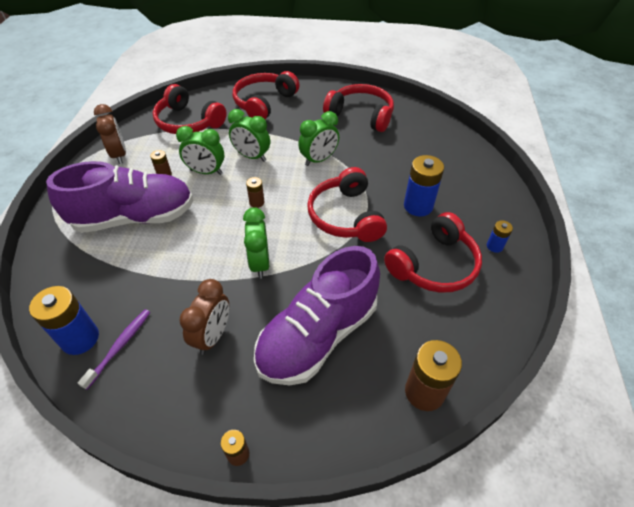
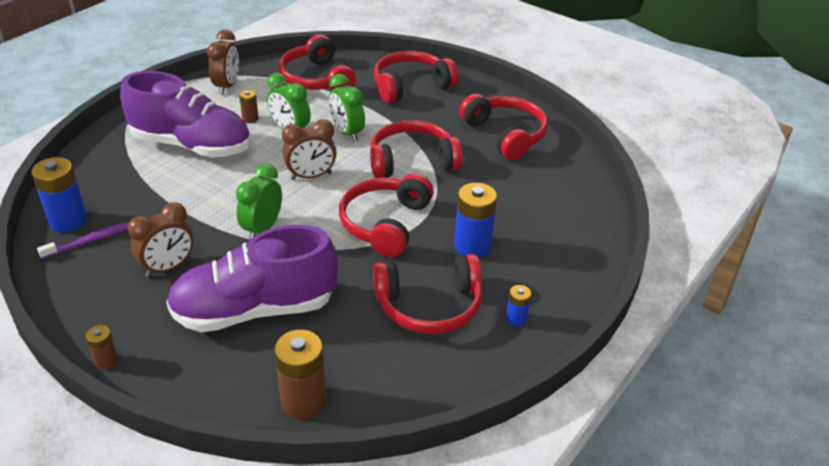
camera: 30 degrees right, 10 degrees down
(256, 202) = (311, 176): brown battery -> brown clock
(319, 160) = (412, 161): green clock -> red headphones

